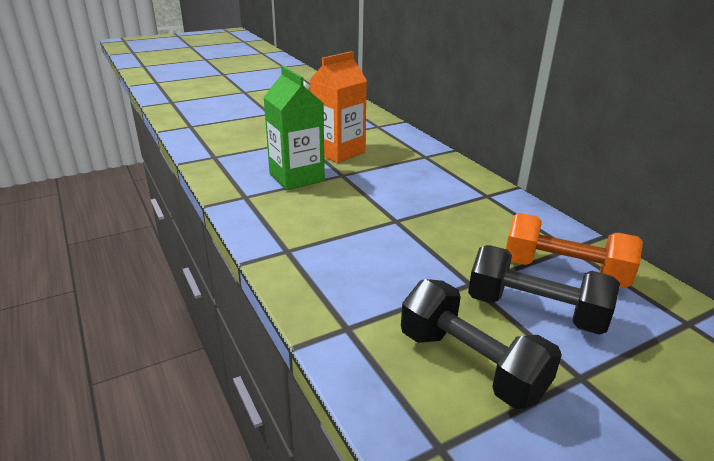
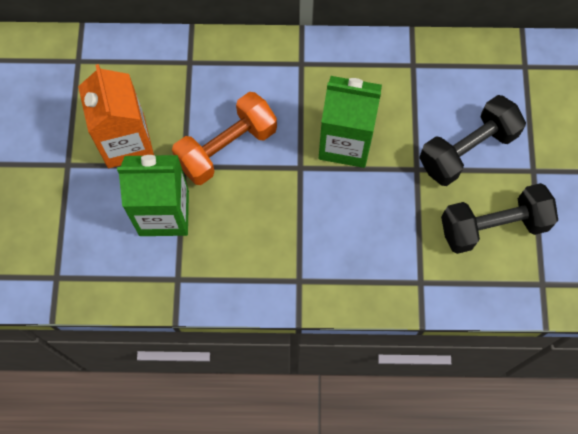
camera: 60 degrees left, 40 degrees up
(446, 235) = (345, 142): none -> green carton
(564, 272) = (438, 94): orange dumbbell -> orange dumbbell (226, 147)

